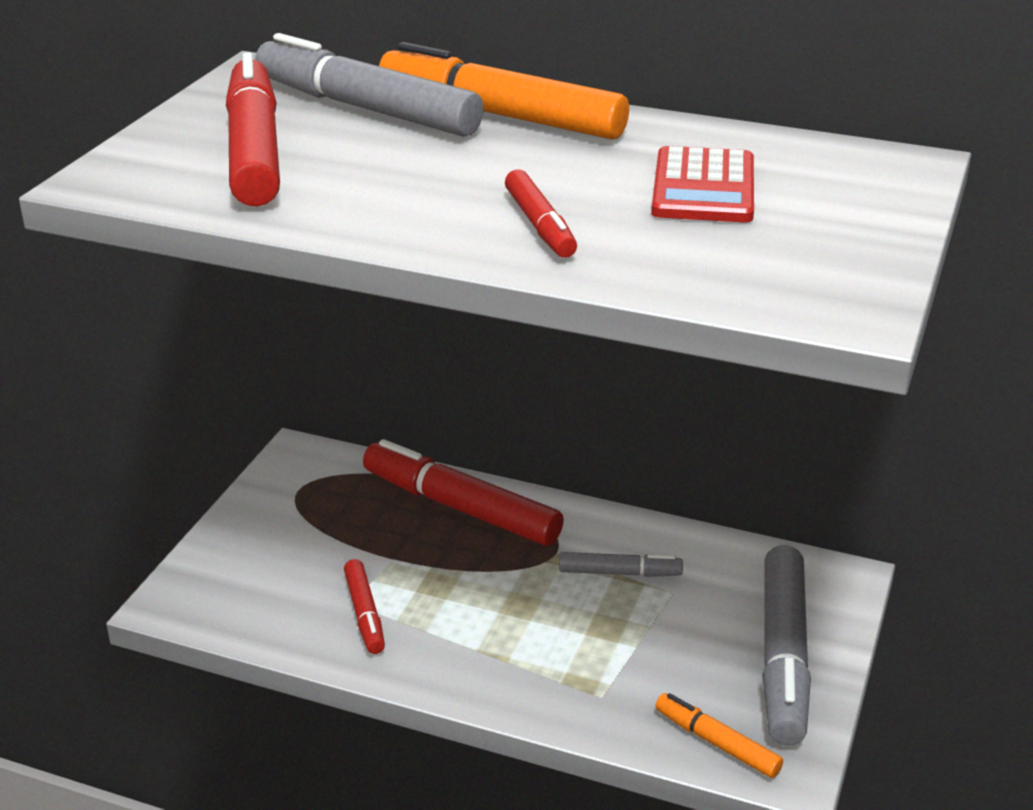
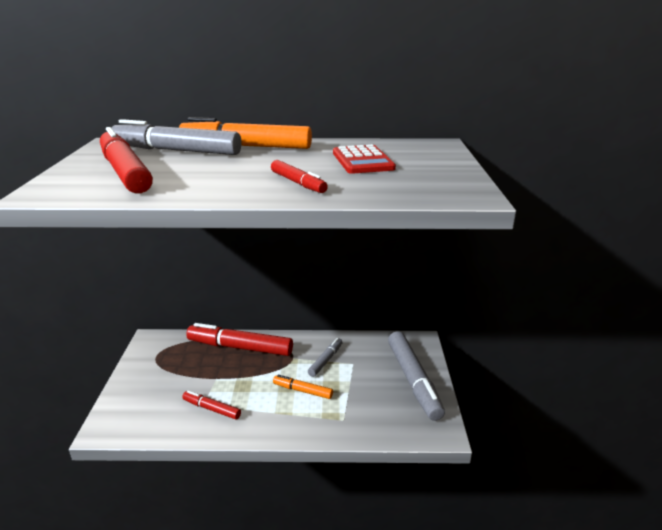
camera: 20 degrees left, 5 degrees down
(364, 614) = (211, 409): red marker -> red marker turned 150 degrees clockwise
(619, 573) = (326, 360): grey marker -> grey marker turned 45 degrees counterclockwise
(717, 743) = (405, 427): orange marker -> orange marker (302, 390)

